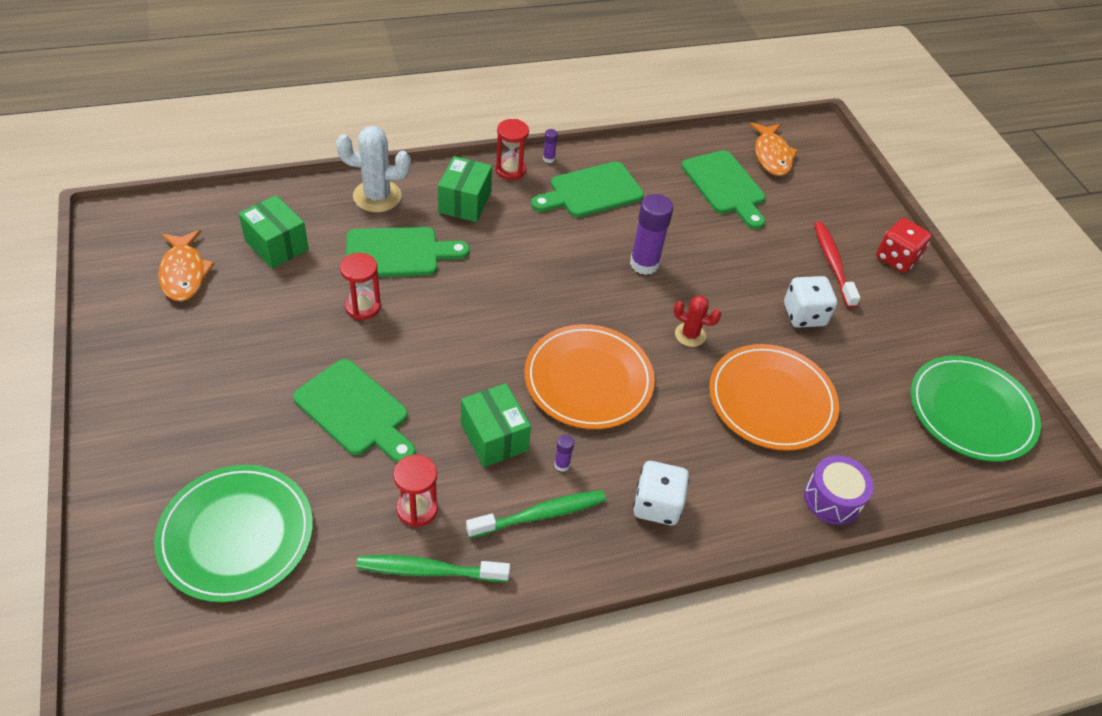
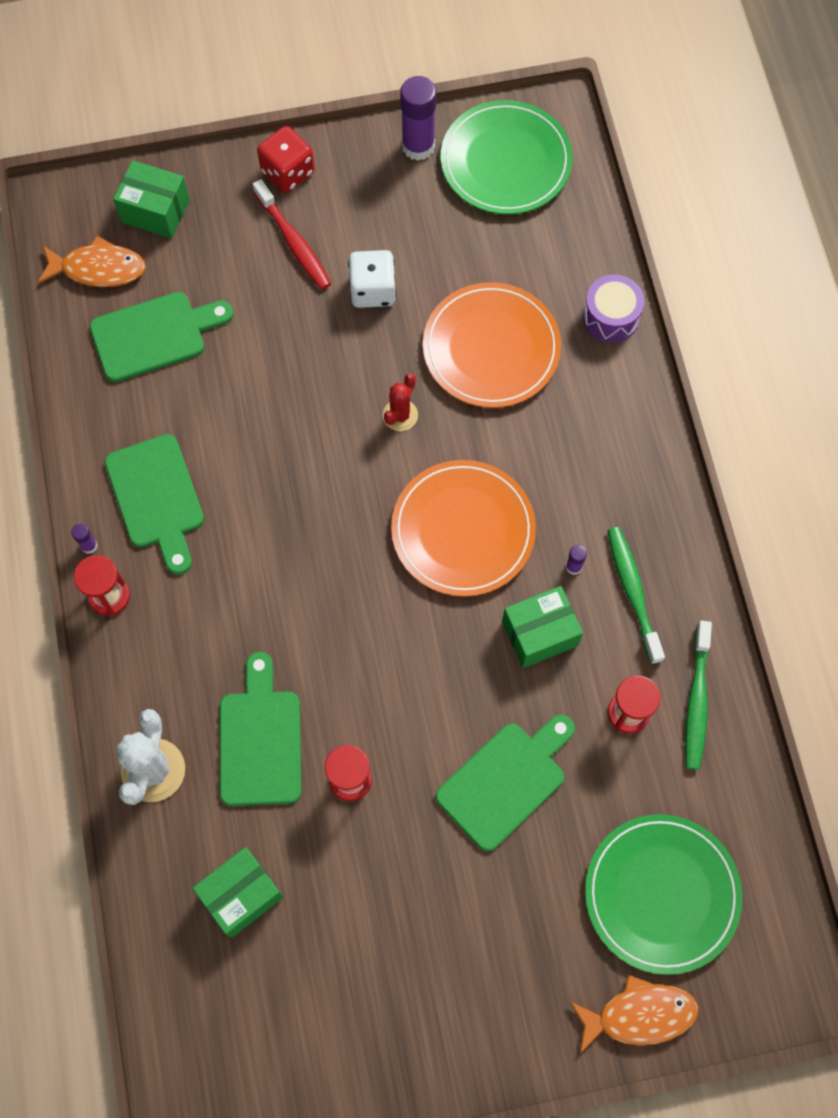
camera: 80 degrees left, 20 degrees up
(184, 273) = (288, 1009): orange fish -> orange fish (639, 1015)
(465, 202) = (170, 657): green box -> green box (155, 211)
(644, 264) = (288, 450): purple glue stick -> purple glue stick (418, 146)
(657, 505) = (620, 480): white dice -> none
(832, 263) = (293, 242): red toothbrush -> red toothbrush turned 120 degrees counterclockwise

